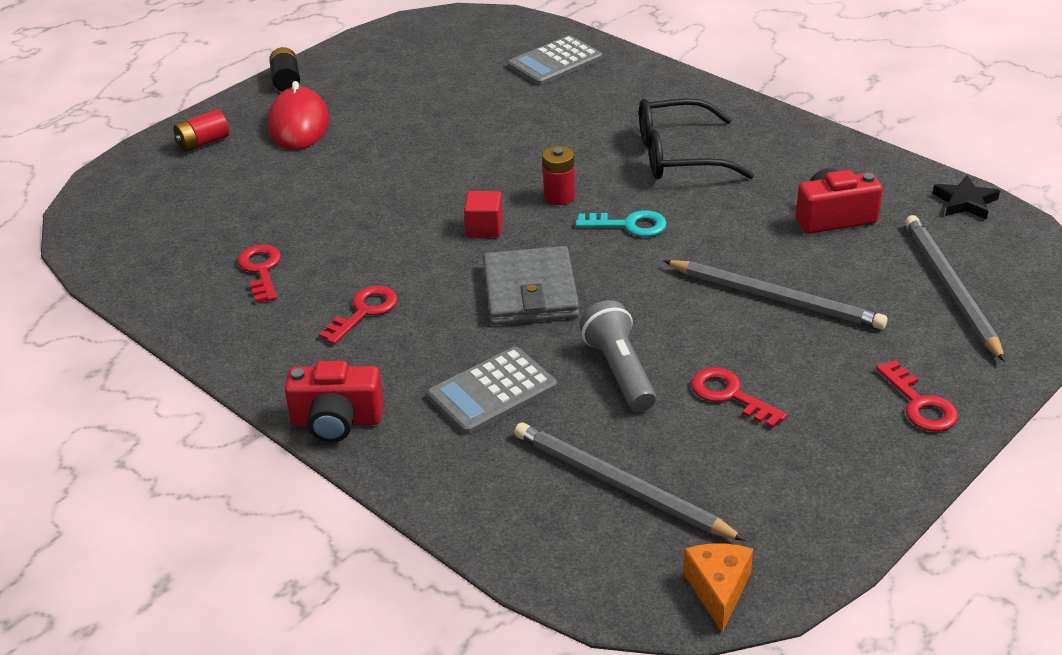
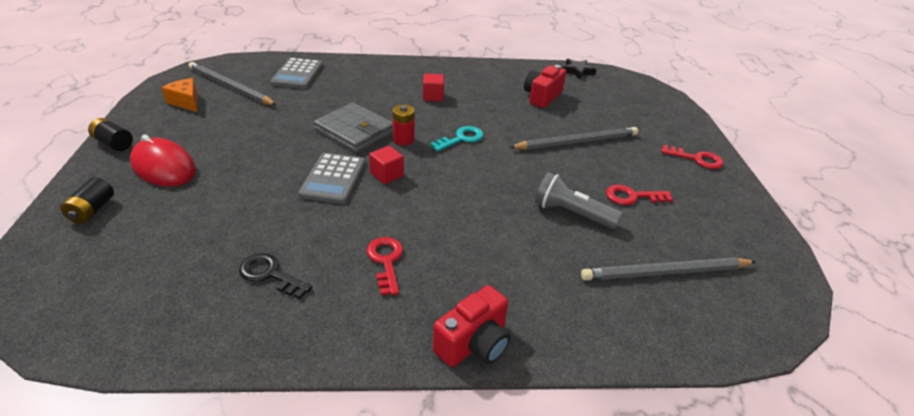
camera: 50 degrees left, 0 degrees up
(203, 143) = (92, 210): red battery -> black battery
(261, 270) = (270, 275): red key -> black key
(492, 392) = (531, 263): grey calculator -> grey calculator (333, 179)
(530, 292) = (465, 196): grey wallet -> grey wallet (355, 131)
(678, 156) = (433, 96): black glasses -> red cube
(718, 590) = (781, 295): orange cheese -> orange cheese (186, 102)
(950, 288) = (628, 106): grey pencil -> grey pencil (230, 87)

